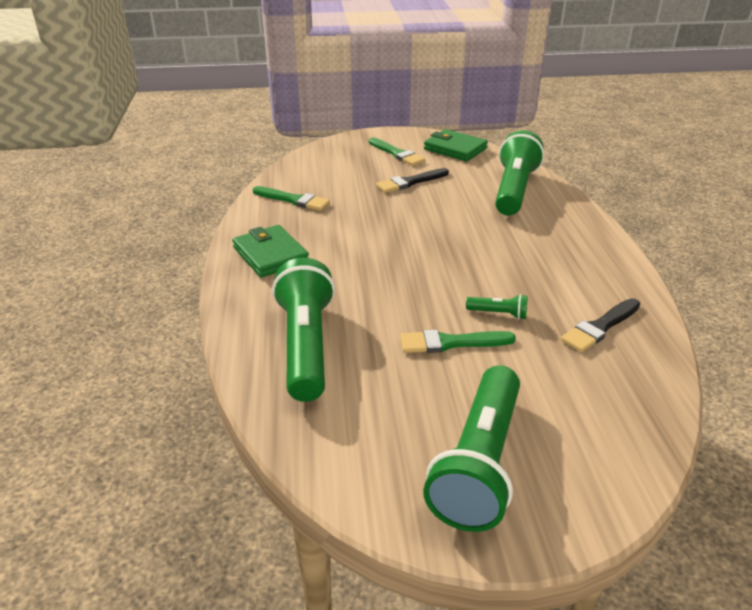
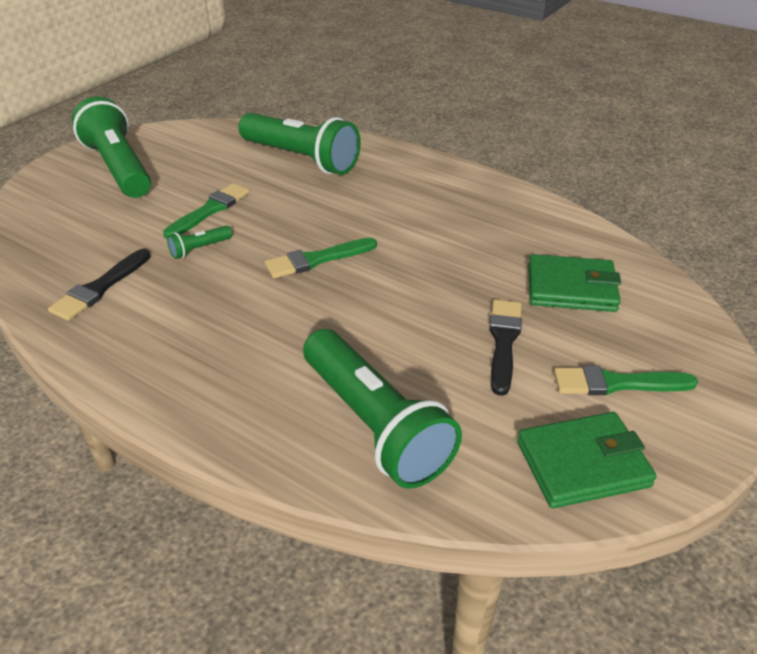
camera: 130 degrees right, 5 degrees up
(270, 255) = (442, 187): green wallet -> green wallet (571, 288)
(293, 200) = (544, 237): green brush -> green brush (317, 259)
(600, 327) = (100, 288): black brush -> black brush turned 150 degrees counterclockwise

